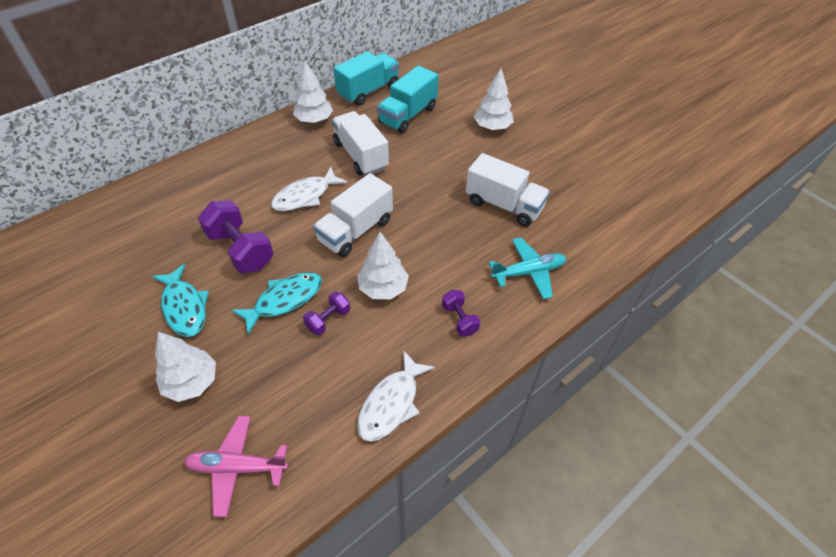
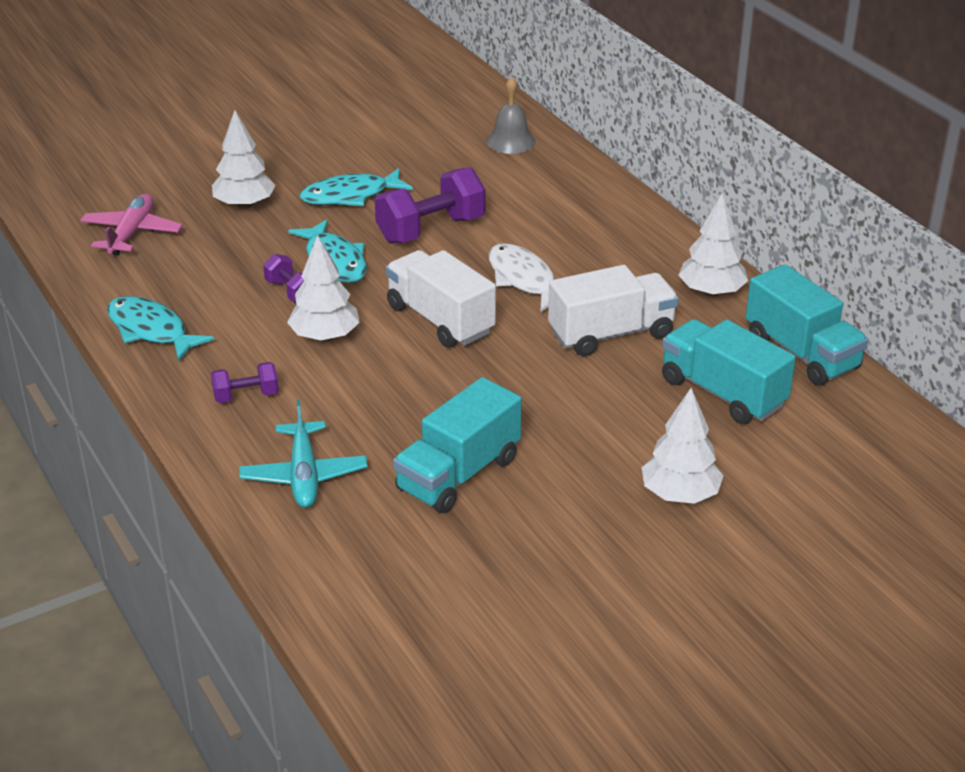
camera: 100 degrees right, 15 degrees down
(110, 219) = (510, 141): none -> grey bell
(391, 403) = (151, 330): white fish -> turquoise fish
(504, 205) = (458, 474): white truck -> turquoise truck

